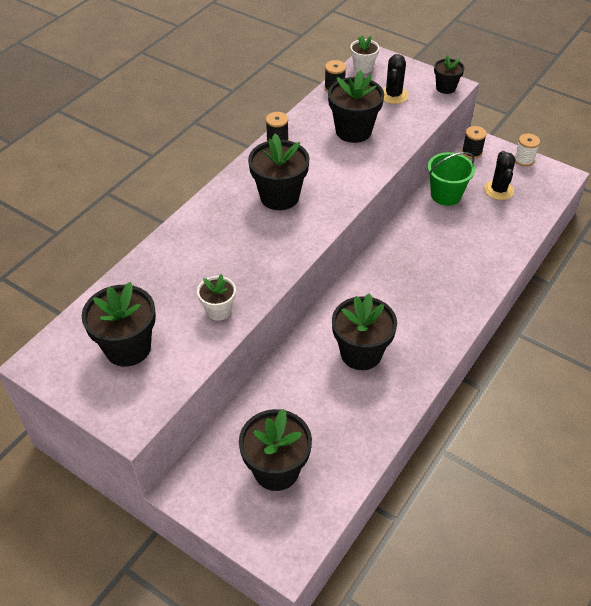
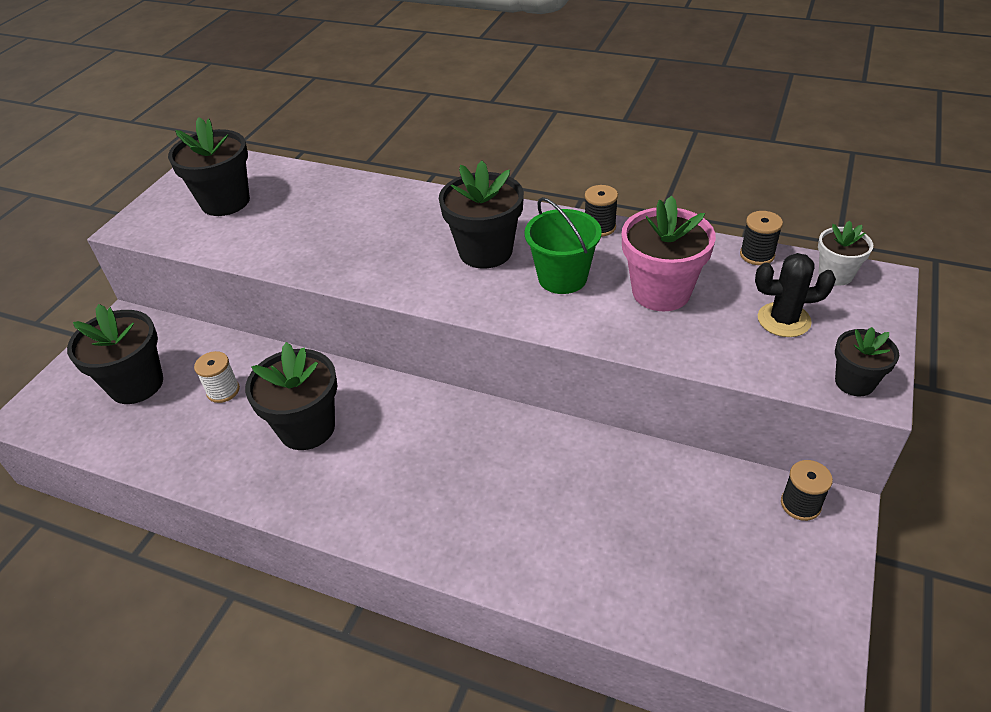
camera: 80 degrees right, 5 degrees down
(218, 310) = (279, 246): white flower pot -> none
(353, 131) = (661, 292): black flower pot -> pink flower pot
(446, 195) = (662, 480): green bucket -> green bucket (562, 278)
(498, 190) = (713, 558): black cactus -> none
(524, 160) = (828, 595): white spool -> white spool (223, 391)

